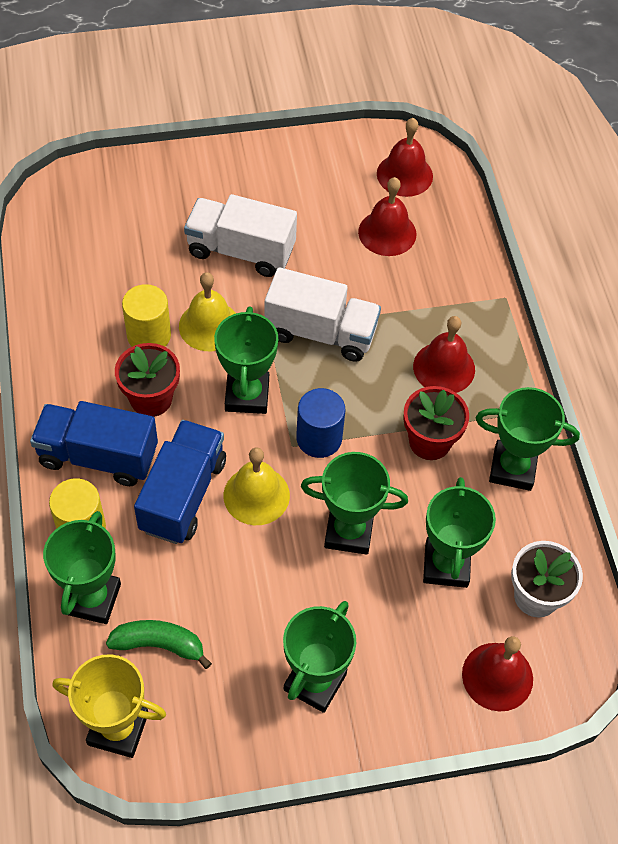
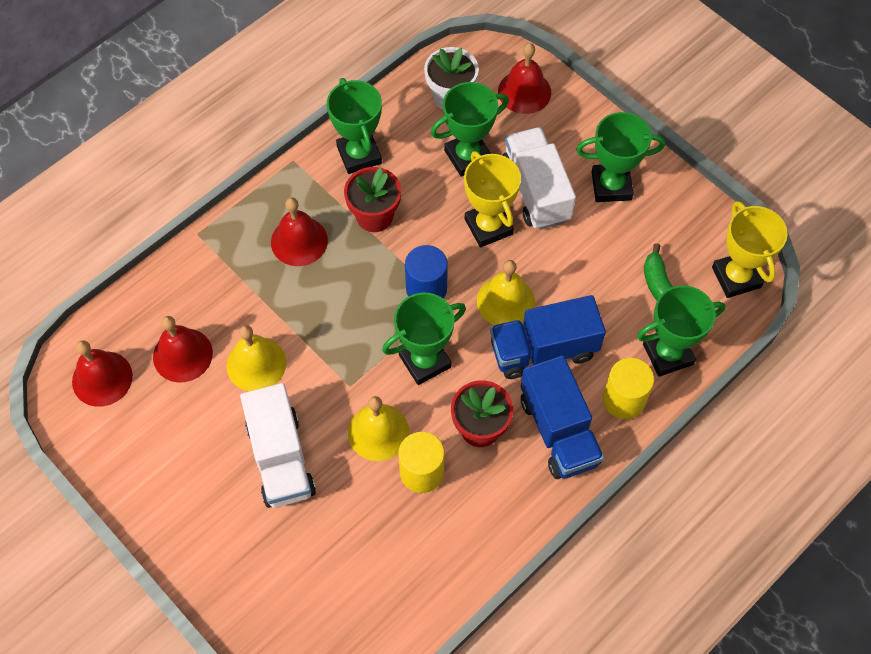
camera: 120 degrees left, 5 degrees up
(321, 332) = (325, 344): white truck -> white truck (536, 191)
(340, 276) = (256, 364): none -> yellow bell
(349, 532) = (488, 226): green trophy -> yellow trophy

